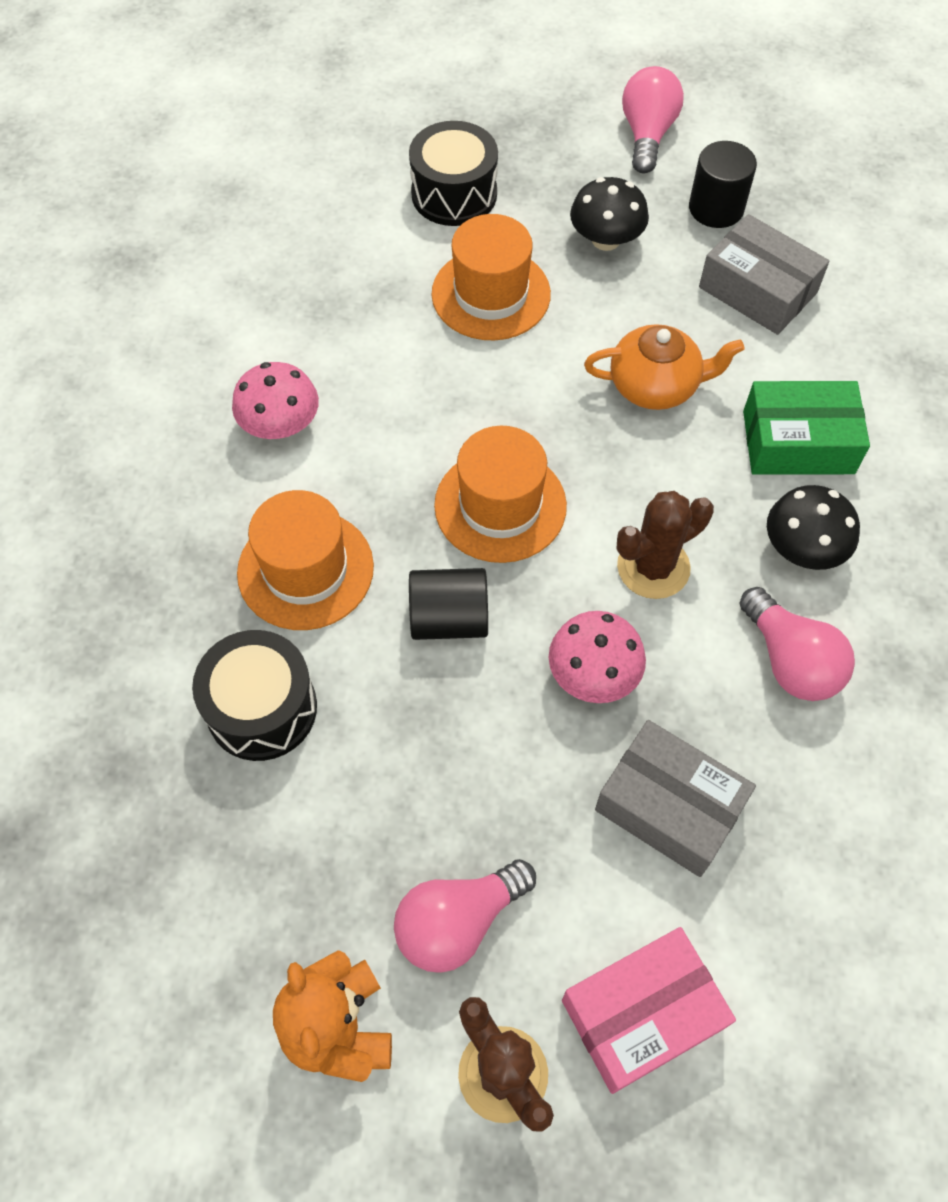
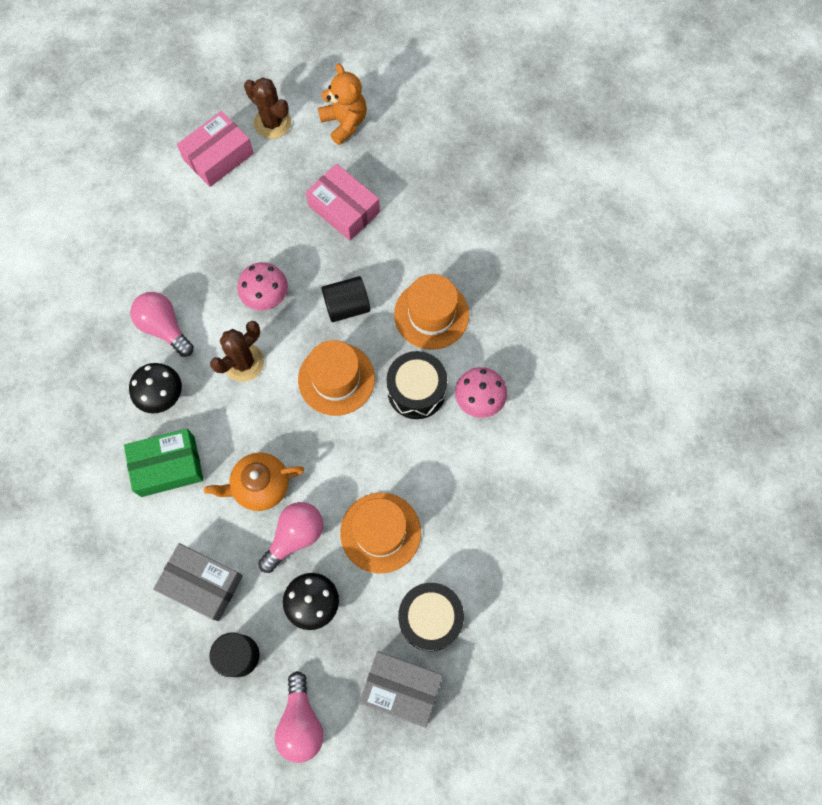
camera: 165 degrees right, 10 degrees up
(262, 708) = (426, 239): black drum -> black drum (416, 391)
(400, 812) = (344, 209): none -> pink box
(458, 922) = (305, 171): pink light bulb -> pink light bulb (295, 536)
(669, 807) = (218, 241): grey box -> grey box (401, 688)

